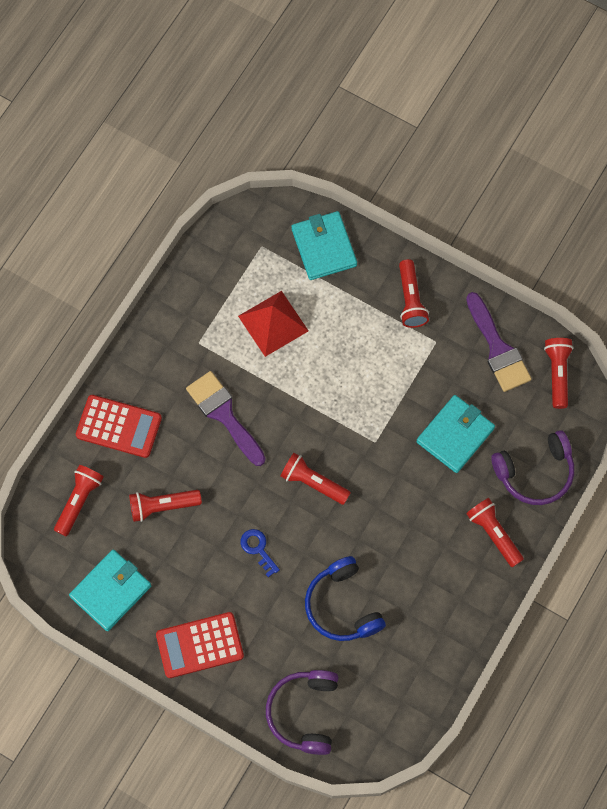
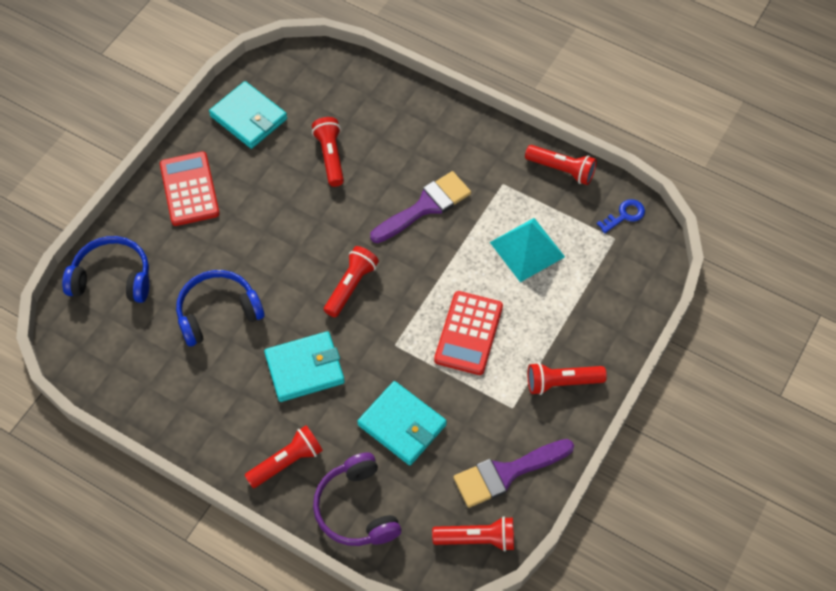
camera: 90 degrees right, 10 degrees down
(79, 501) = (338, 91): red flashlight -> red flashlight (561, 170)
(119, 426) = (413, 119): red calculator -> red calculator (468, 333)
(258, 549) = (282, 237): blue key -> blue key (624, 215)
(273, 323) = (527, 249): red pyramid -> turquoise pyramid
(304, 712) = (112, 278): purple headphones -> blue headphones
(324, 247) = (618, 297): turquoise wallet -> turquoise wallet (304, 368)

